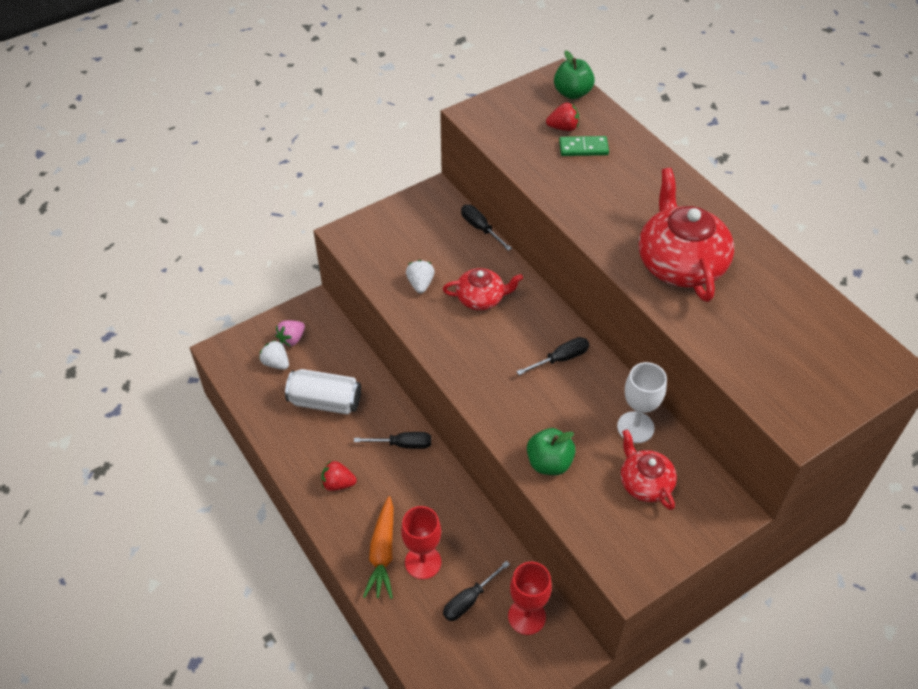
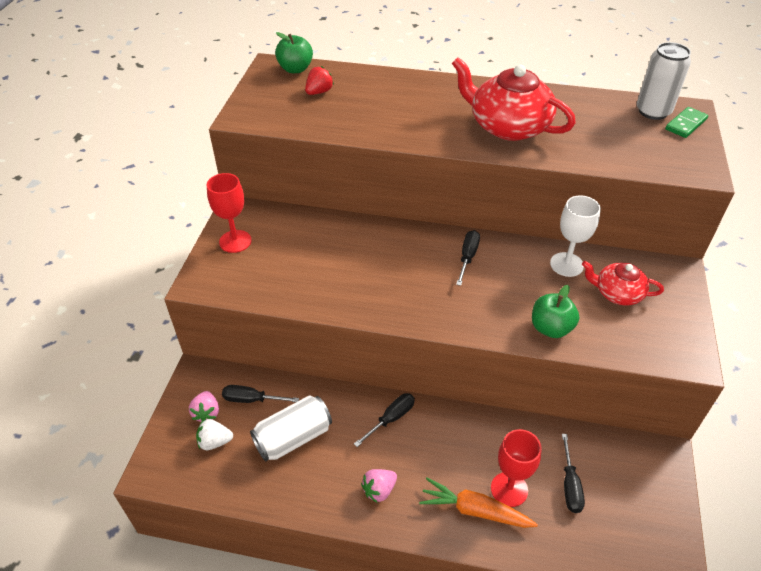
camera: 45 degrees left, 5 degrees down
(338, 483) = (379, 490): red strawberry -> pink strawberry
(382, 553) = (475, 510): orange carrot -> orange carrot turned 150 degrees clockwise
(420, 284) = (306, 278): white strawberry -> none
(480, 228) = (302, 212): black screwdriver -> black screwdriver (252, 399)
(481, 298) = (363, 257): red teapot -> none
(526, 616) = (615, 460): red goblet -> red goblet (235, 241)
(583, 148) = (350, 96): green domino -> green domino (686, 124)
(847, 342) = (653, 111): none -> white can

